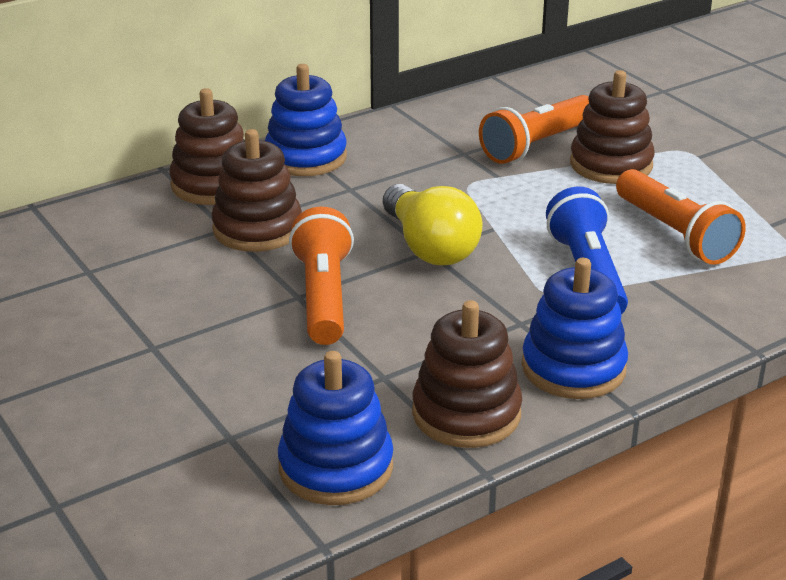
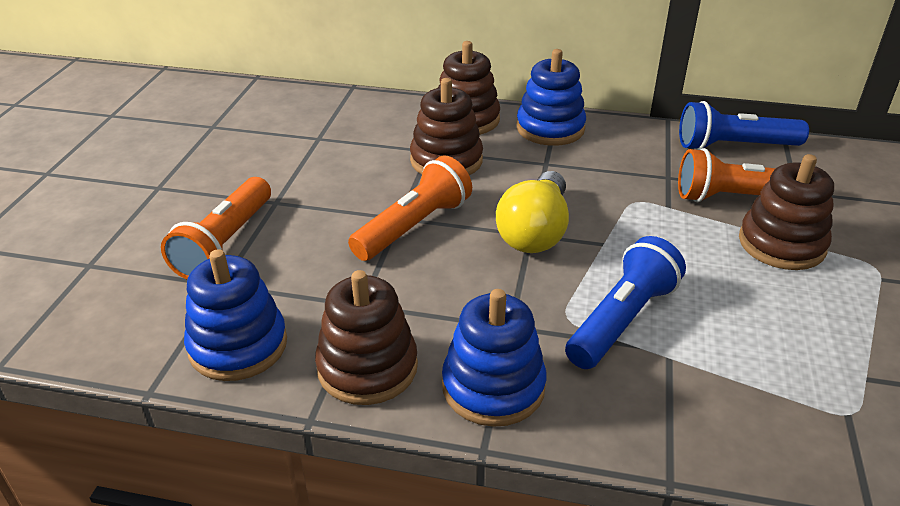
camera: 45 degrees right, 5 degrees up
(476, 105) = (734, 146): none -> blue flashlight
(675, 234) = (752, 332): orange flashlight -> orange flashlight (225, 243)

